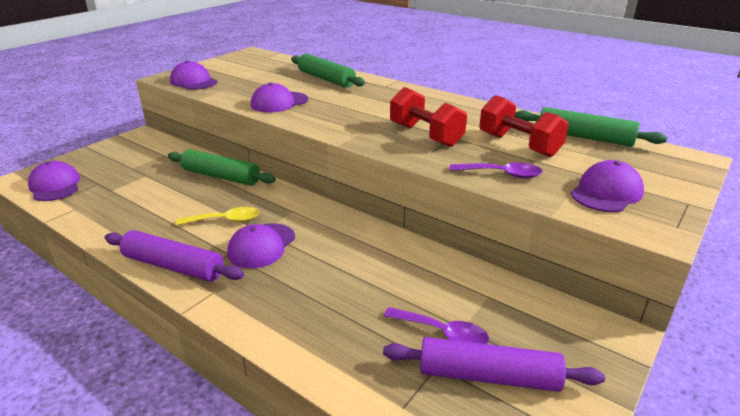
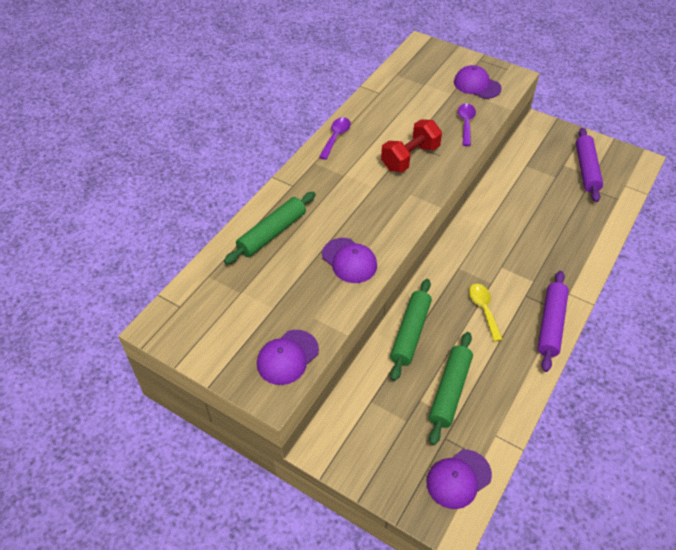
camera: 95 degrees left, 20 degrees up
(261, 246) = (510, 278): purple cap -> none
(442, 333) = (563, 185): purple spoon -> purple spoon (336, 137)
(518, 145) = (417, 112): red dumbbell -> none
(584, 137) = (396, 81): green rolling pin -> green rolling pin (450, 391)

